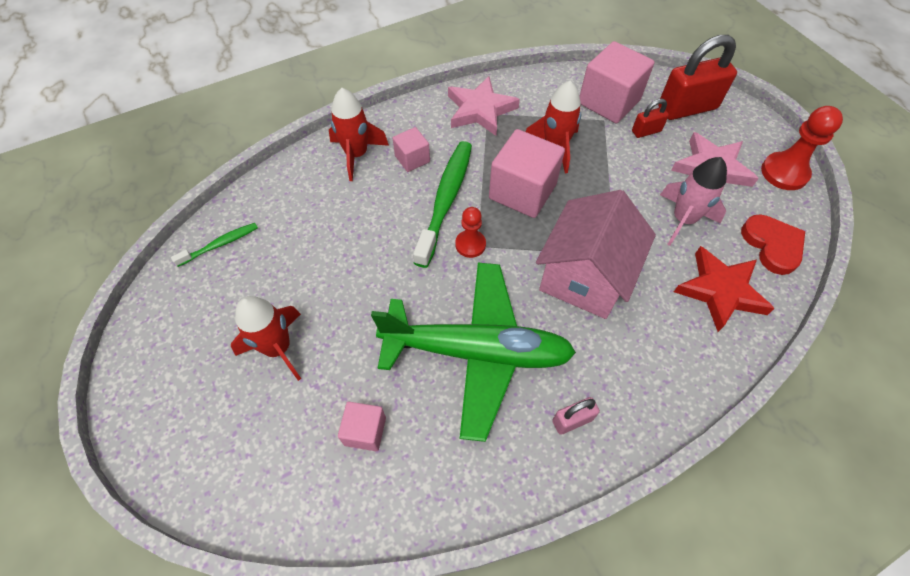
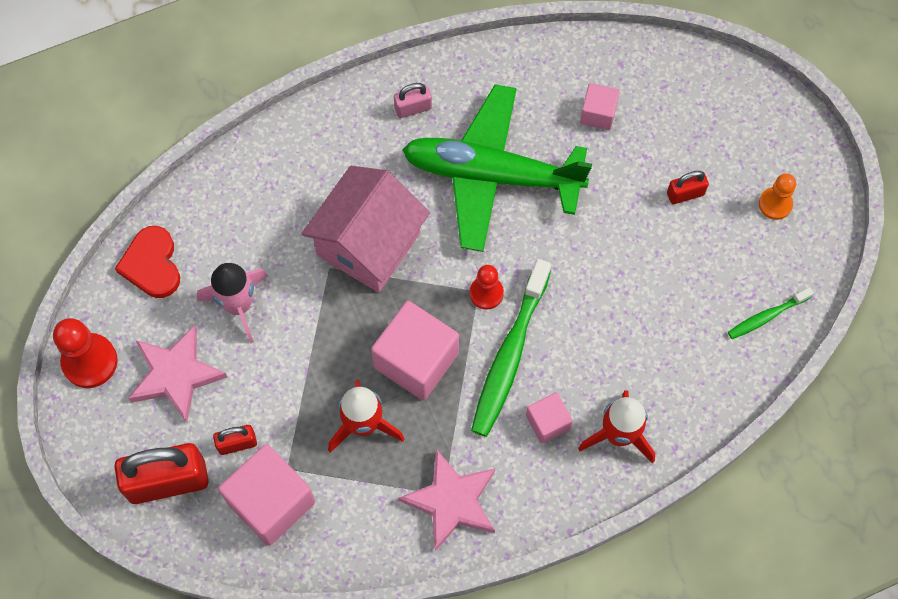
camera: 175 degrees left, 10 degrees up
(187, 345) = (775, 204): none -> orange pawn
(278, 348) = (685, 194): red rocket -> red padlock
(720, 291) = (231, 217): red star -> none

